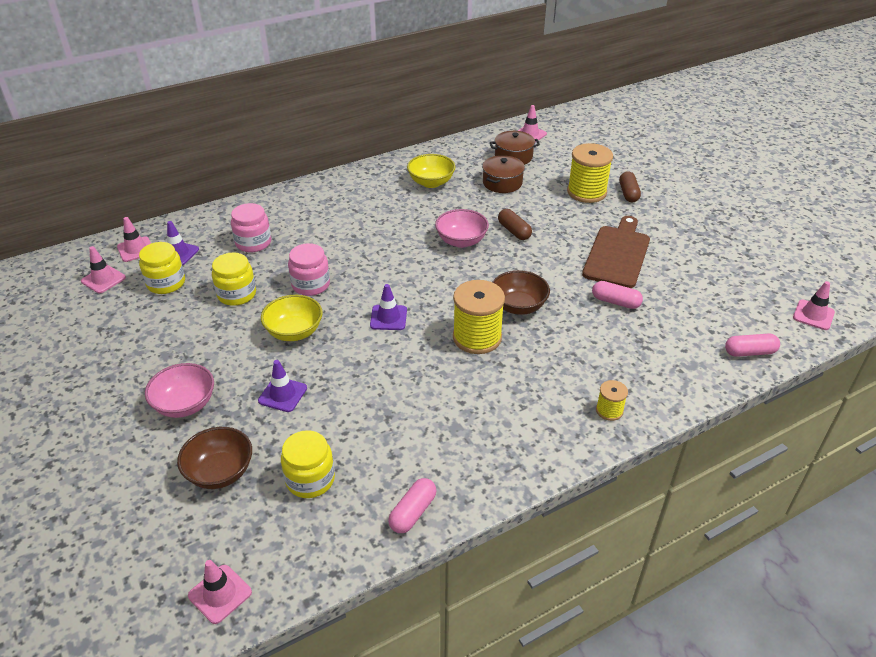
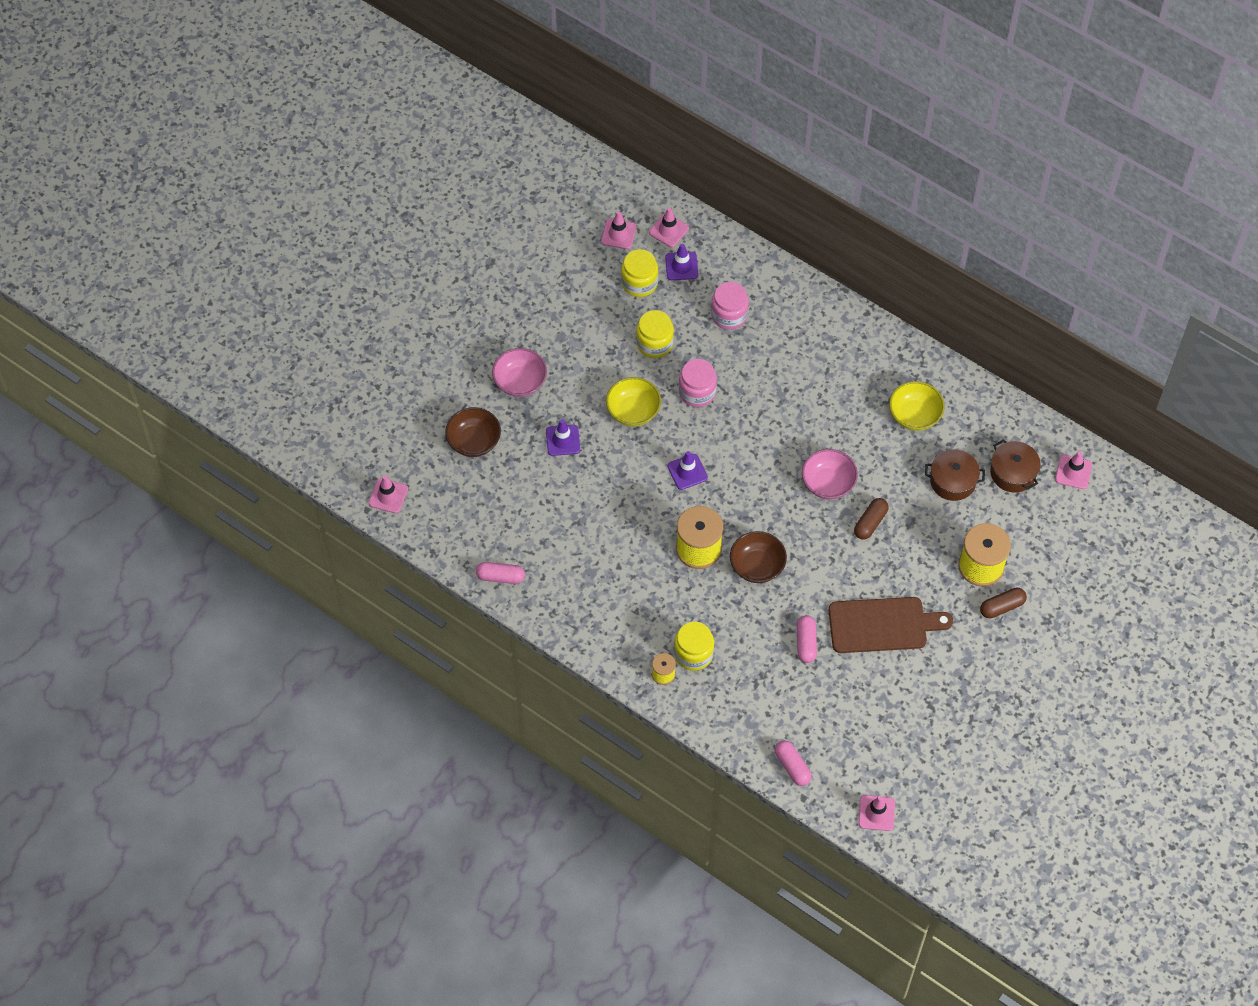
camera: 65 degrees right, 20 degrees up
(310, 479) = (496, 500): yellow jar -> yellow jar (693, 653)

